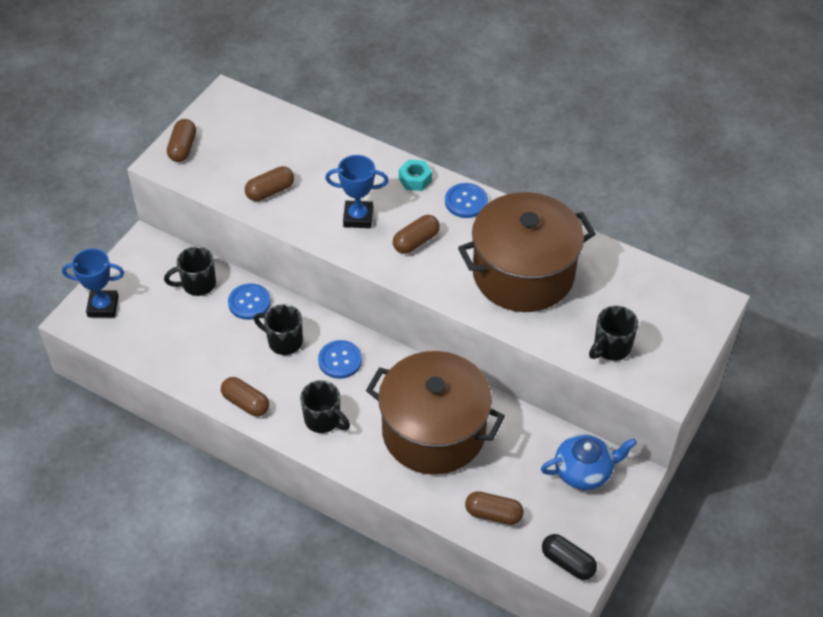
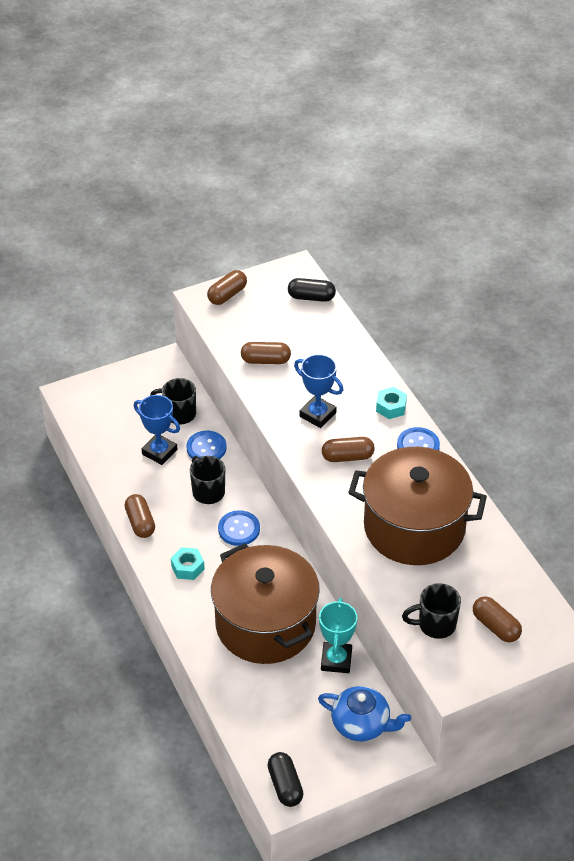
camera: 35 degrees right, 5 degrees down
(103, 306) = (96, 395): blue trophy -> blue trophy (159, 452)
(262, 115) = (311, 297): none -> black capsule
(323, 420) = (187, 567): black mug -> turquoise nut
(493, 514) = (258, 714): brown capsule -> brown capsule (495, 626)
(518, 428) = (336, 660): none -> turquoise trophy

